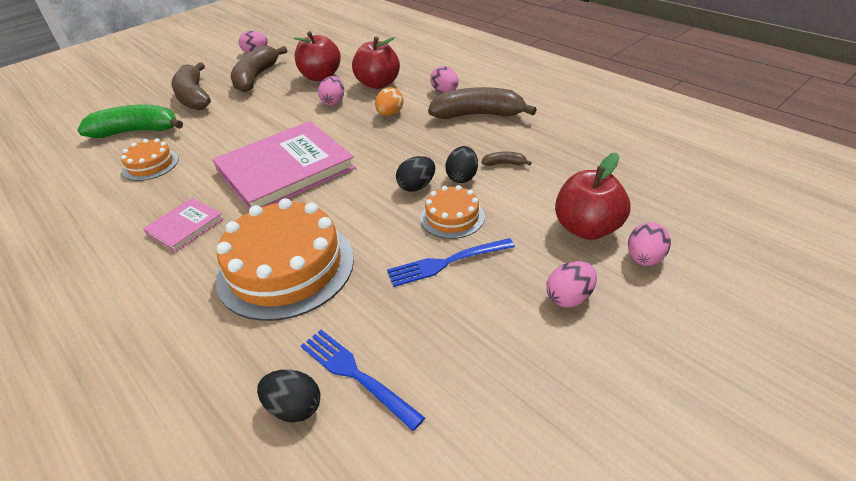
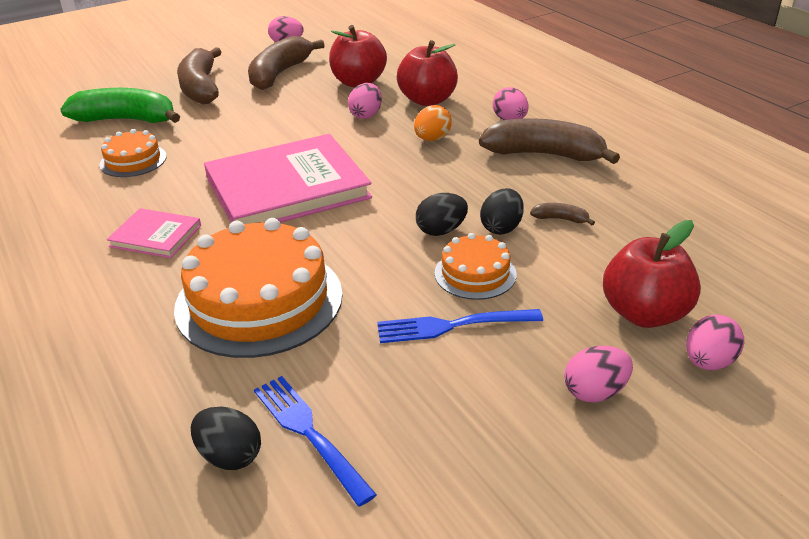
camera: 10 degrees right, 5 degrees down
(185, 226) = (156, 236): pink book -> pink book turned 60 degrees clockwise

